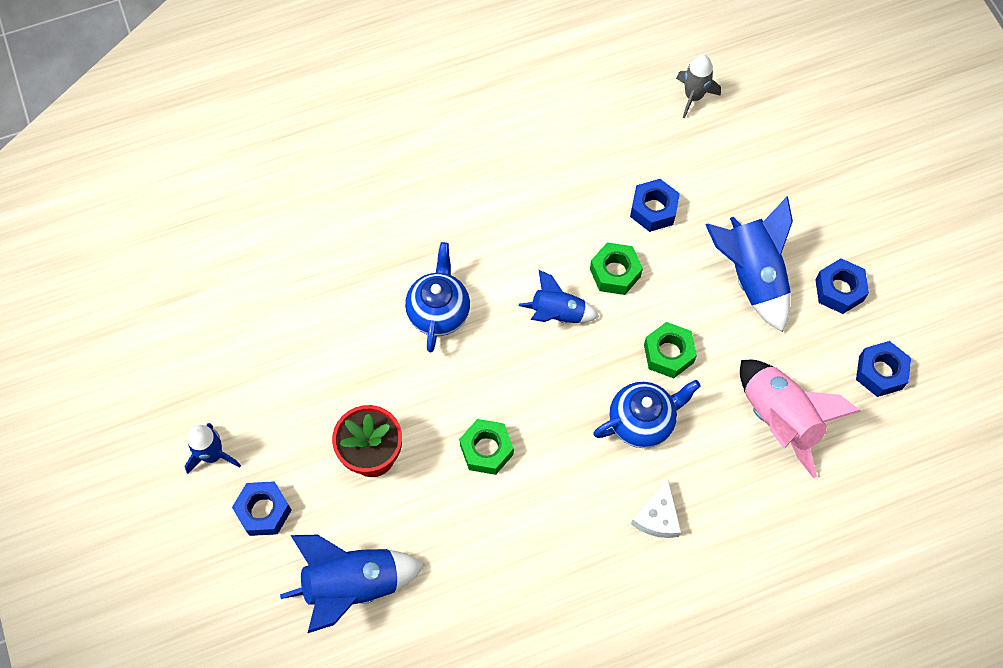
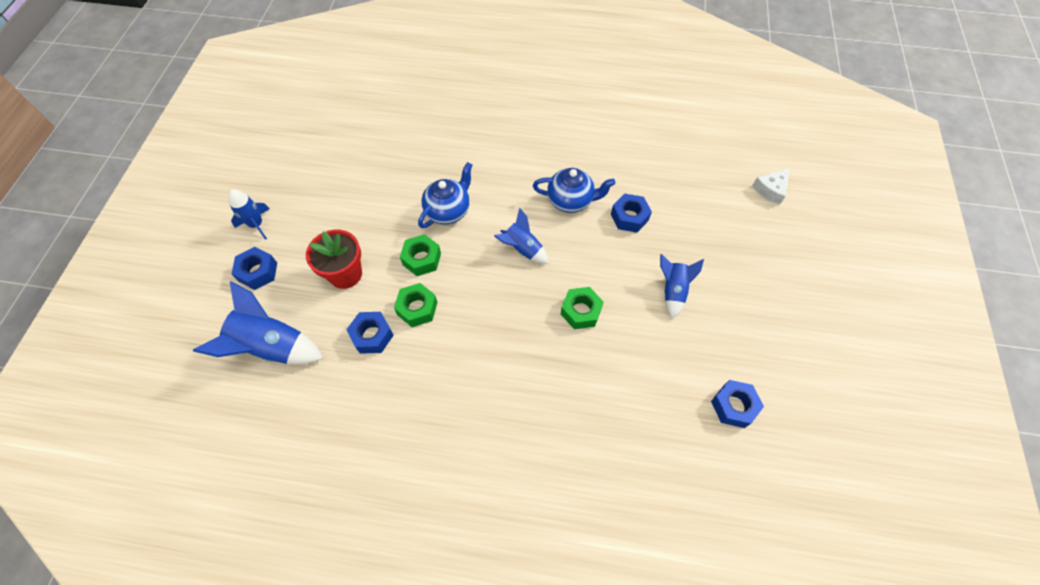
camera: 30 degrees right, 5 degrees down
(615, 273) = (577, 242): green nut -> green nut (422, 259)
(642, 421) = (533, 346): blue teapot -> blue teapot (570, 201)
(657, 517) = (500, 417): white cheese -> white cheese (771, 189)
(693, 96) = (700, 163): grey rocket -> none
(751, 276) = (673, 290): blue rocket -> blue rocket, size x0.61
(780, 419) = (634, 398): pink rocket -> none
(839, 290) = (734, 332): blue nut -> blue nut (372, 335)

